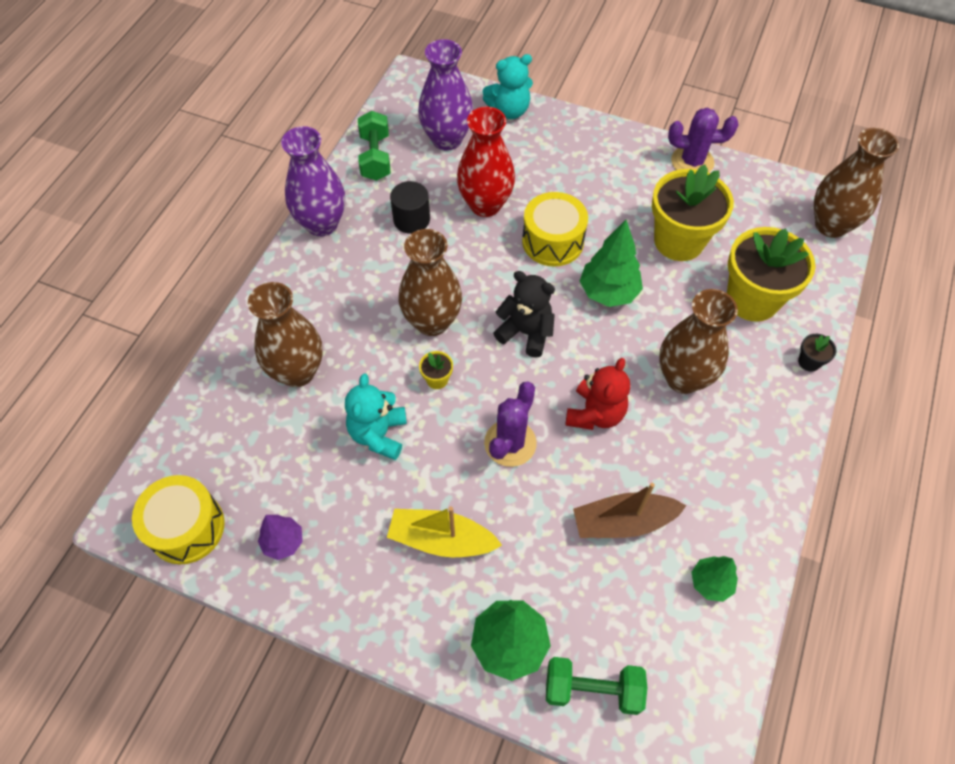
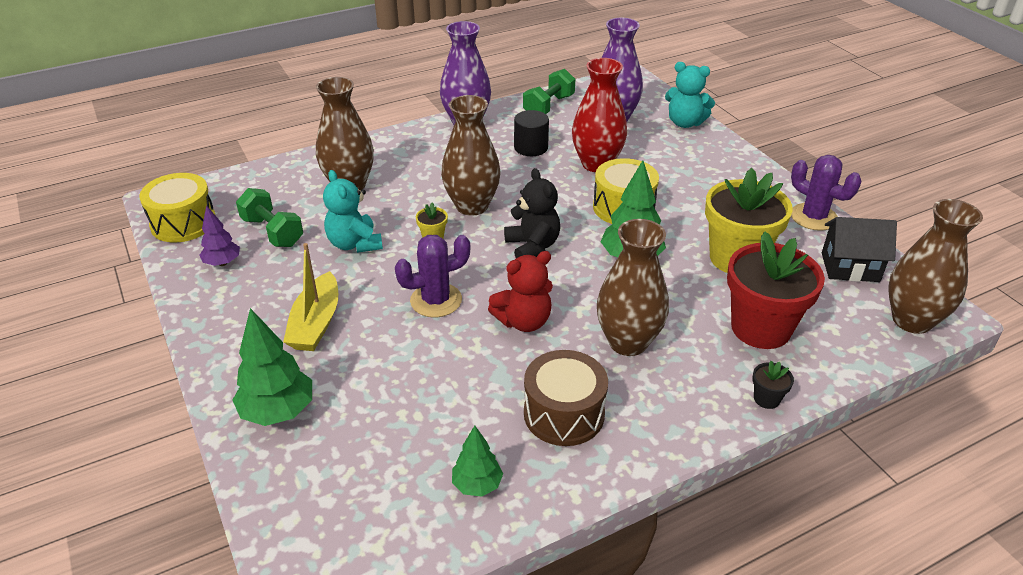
camera: 40 degrees right, 20 degrees down
(378, 434) = (354, 244): turquoise teddy bear -> turquoise teddy bear turned 75 degrees counterclockwise
(441, 539) = (316, 323): yellow boat -> yellow boat turned 135 degrees counterclockwise
(592, 689) = (296, 482): green dumbbell -> green dumbbell (273, 232)
(623, 522) = (458, 398): brown boat -> none
(704, 476) = (564, 414): none -> brown drum
(752, 300) = (761, 328): yellow flower pot -> red flower pot
(756, 199) = (850, 267): none -> black house

